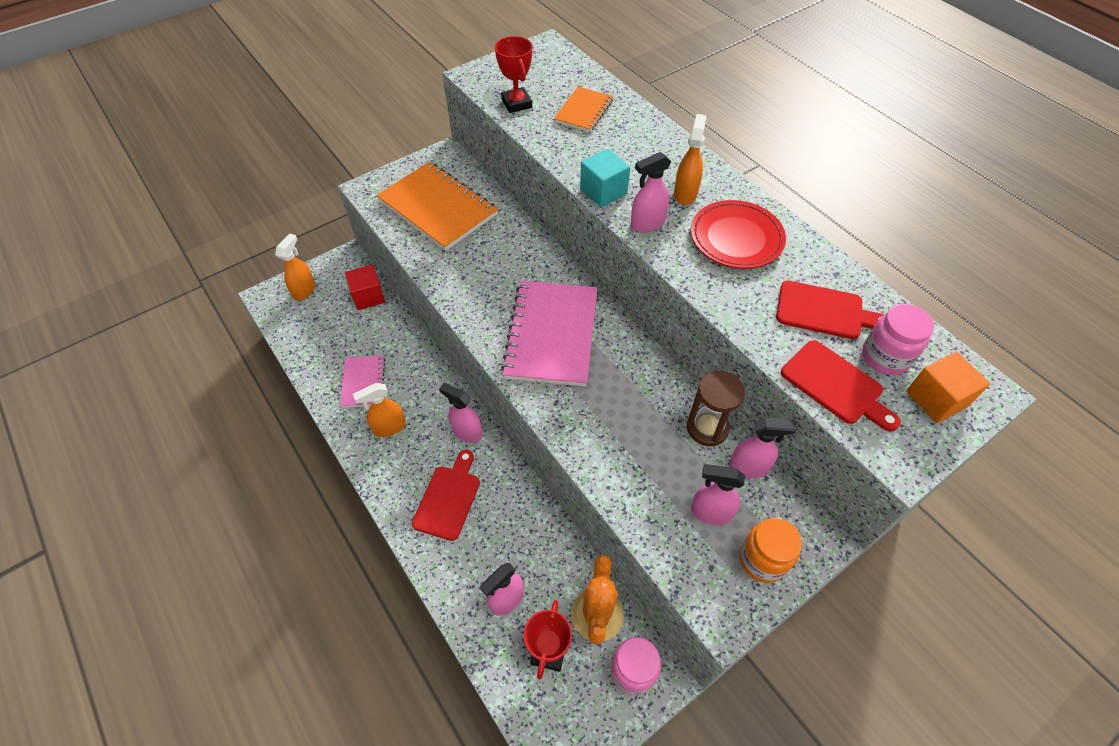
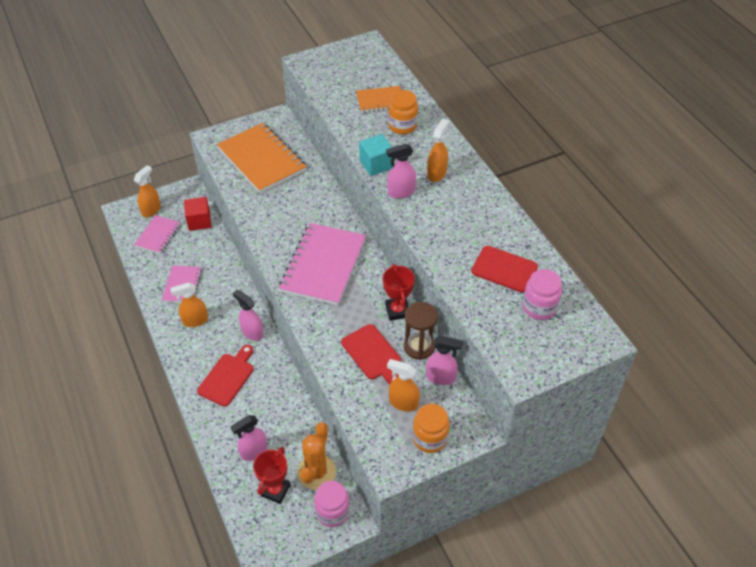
camera: 10 degrees right, 5 degrees down
(319, 321) = (158, 235): none -> pink notebook
(516, 103) = (331, 89): red trophy -> red trophy (397, 310)
(583, 111) = (380, 100): orange notebook -> orange notebook turned 45 degrees clockwise
(621, 139) = (402, 126): none -> orange jar
(710, 512) = (403, 403): pink spray bottle -> orange spray bottle
(736, 238) = (463, 211): red plate -> none
(835, 385) = (496, 321): red cutting board -> red cutting board (373, 354)
(936, 399) = (564, 339): orange cube -> none

